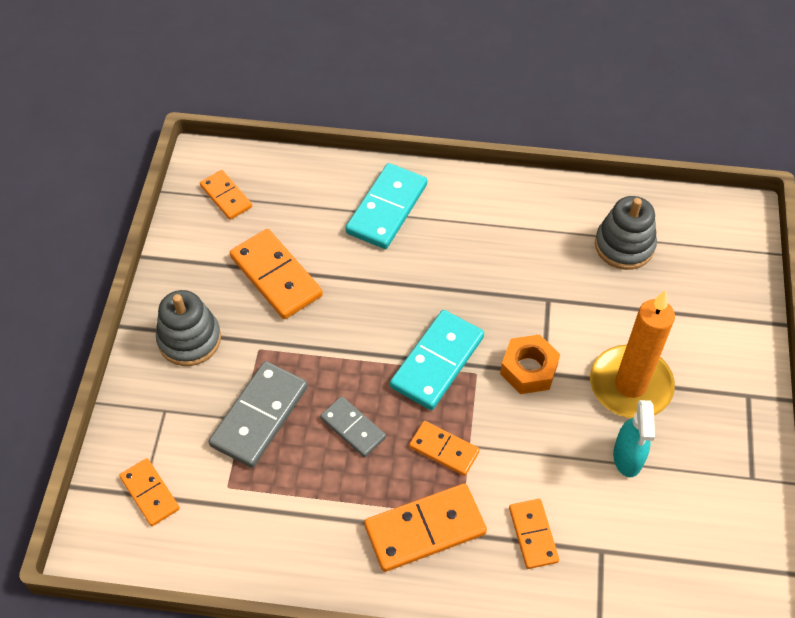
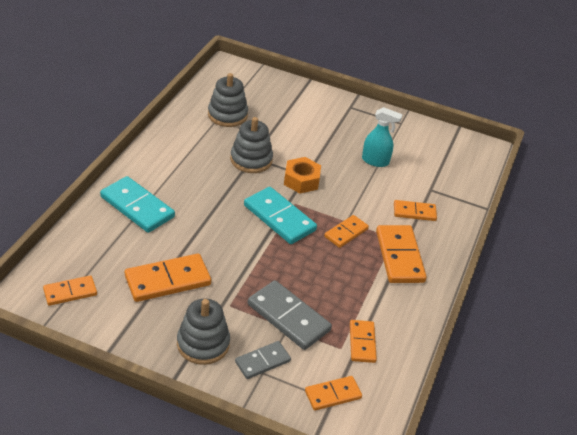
camera: 80 degrees left, 15 degrees down
(243, 510) = (362, 343): none -> orange domino
(352, 428) = (315, 271): grey domino -> grey domino (262, 362)
(541, 299) = (251, 160): none -> grey stacking toy
(630, 385) = (328, 145): orange candle -> none

